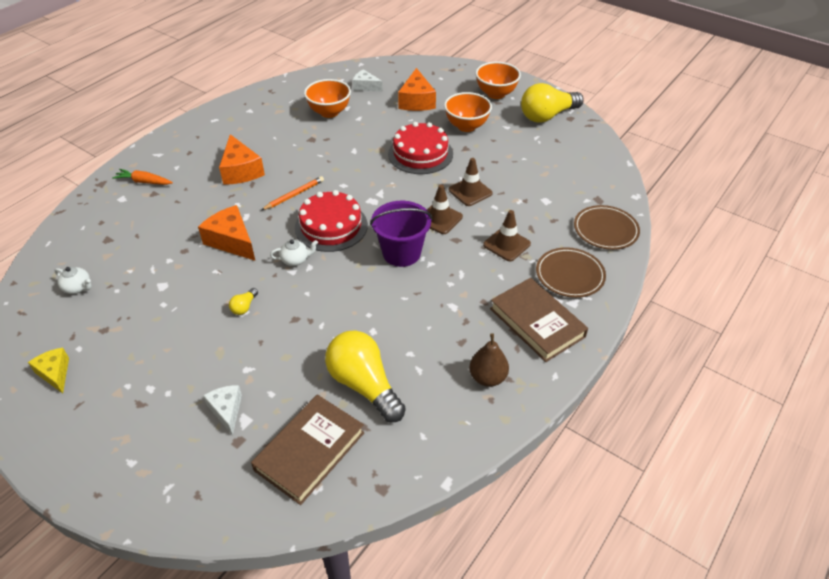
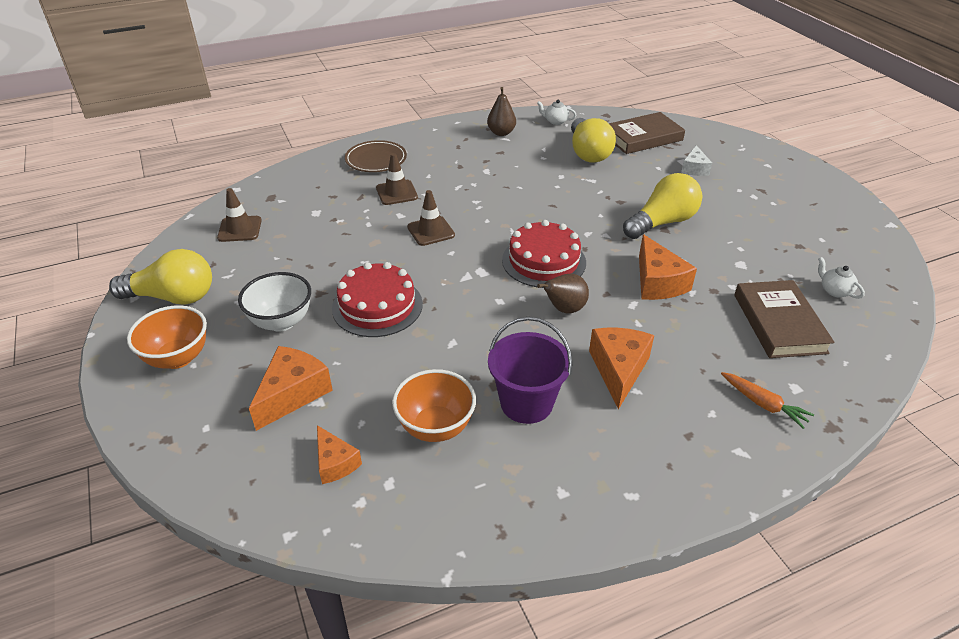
camera: 150 degrees left, 5 degrees down
(55, 373) = (840, 228): yellow cheese -> none
(244, 307) = (662, 222): yellow light bulb -> yellow light bulb, size x2.46
(294, 195) = (564, 309): orange pencil -> brown pear
(295, 260) = (597, 243): white teapot -> white teapot (555, 121)
(365, 86) = (335, 463): white cheese -> orange cheese
(401, 253) = (494, 216): purple bucket -> purple bucket (526, 403)
(466, 126) = (281, 322): orange bowl -> white bowl
(470, 192) = (374, 244): brown traffic cone -> brown traffic cone (240, 229)
(537, 322) = (436, 145): brown book -> brown book (779, 323)
(605, 230) = (303, 175): brown plate -> none

